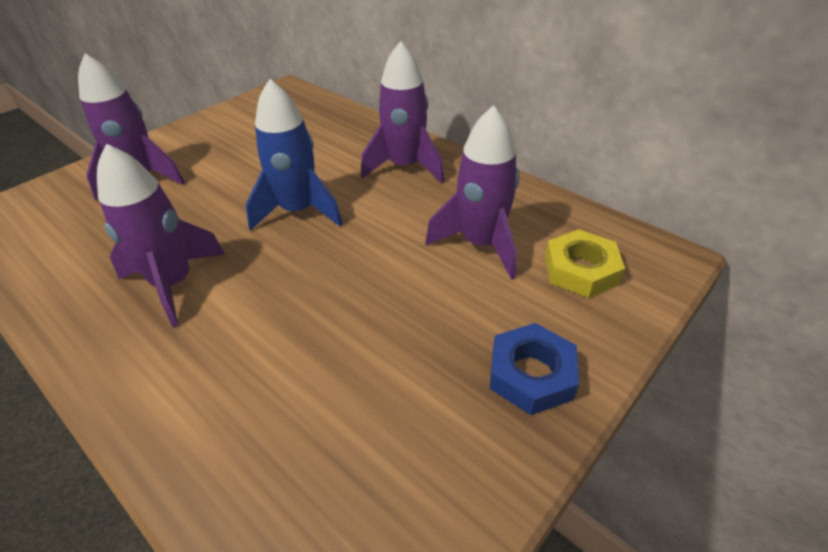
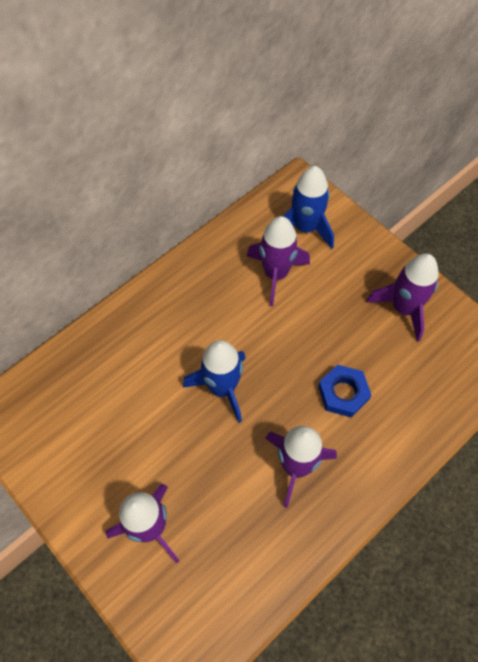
camera: 85 degrees left, 20 degrees up
(405, 167) = (174, 310): purple rocket -> purple rocket (403, 308)
(531, 374) = (379, 269): blue nut -> blue nut (343, 393)
(580, 270) = (305, 227): yellow nut -> blue rocket

